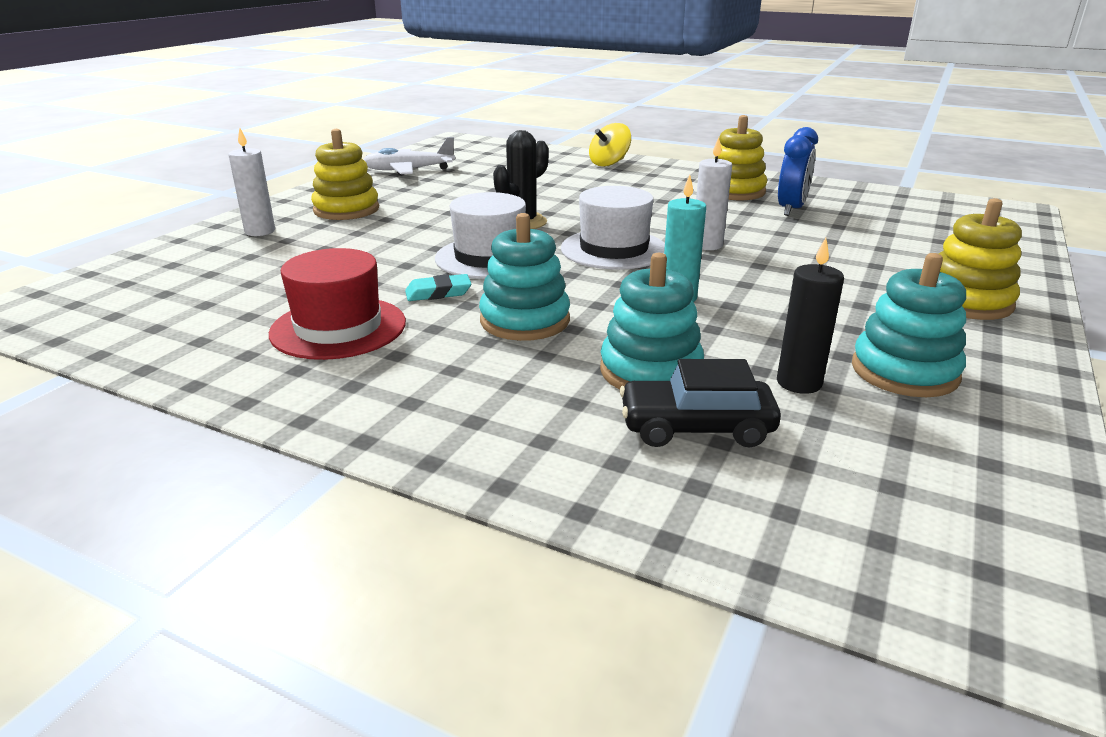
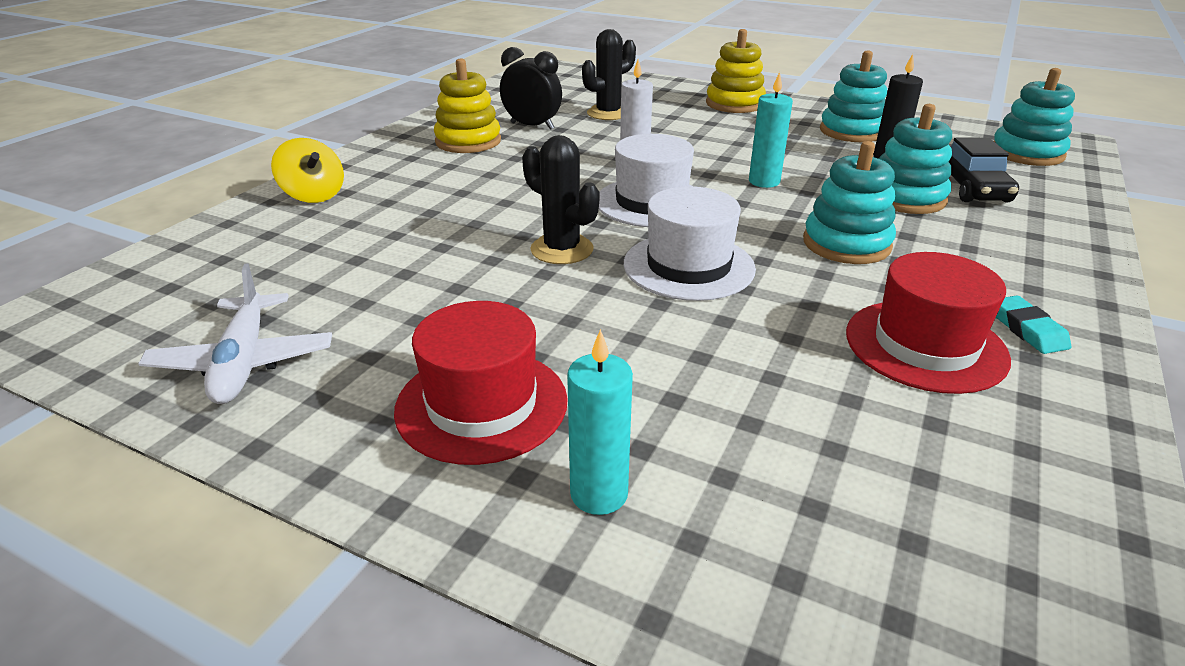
camera: 90 degrees left, 5 degrees up
(260, 231) = (599, 494): white candle -> turquoise candle
(346, 210) = (481, 404): yellow stacking toy -> red hat
(438, 293) = (802, 291): turquoise eraser -> turquoise eraser (1027, 329)
(791, 209) = (532, 126): blue clock -> black clock
(859, 237) = (608, 113): none -> black cactus
(903, 532) = (1027, 153): none -> turquoise stacking toy

